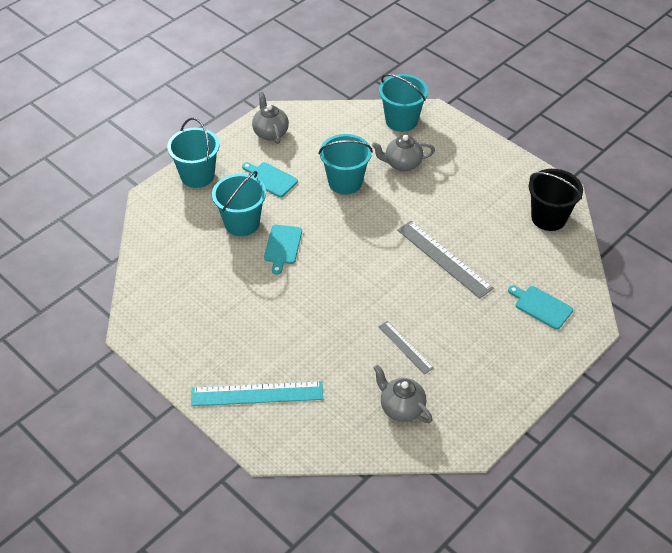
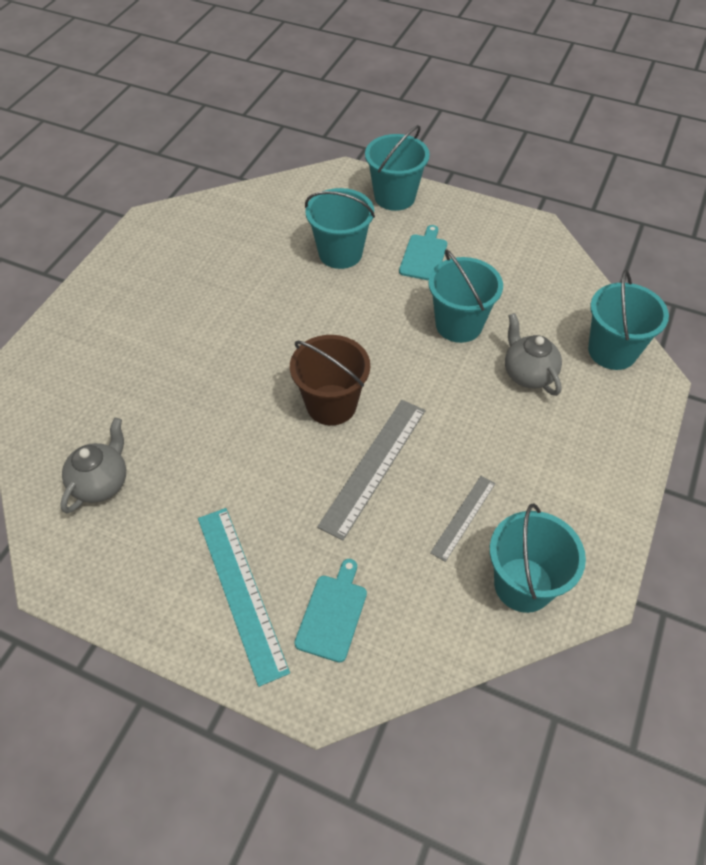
camera: 70 degrees right, 5 degrees up
(257, 393) = (93, 340): turquoise ruler -> turquoise ruler (241, 591)
(270, 133) = (501, 233): grey teapot -> none
(282, 246) = (320, 298): turquoise cutting board -> none
(385, 266) = (331, 405): none -> brown bucket
(405, 347) = (201, 462): grey ruler -> grey ruler (463, 517)
(548, 218) = (523, 584): black bucket -> turquoise bucket

